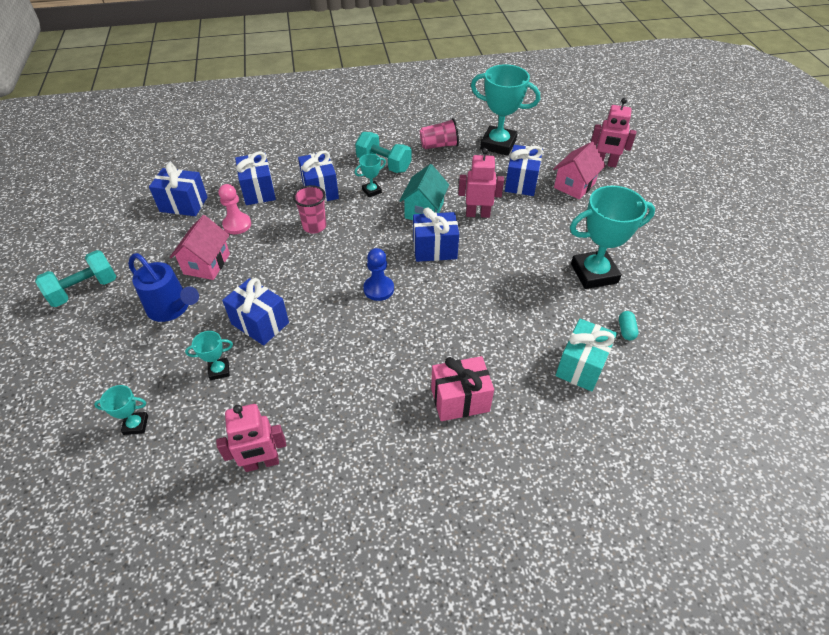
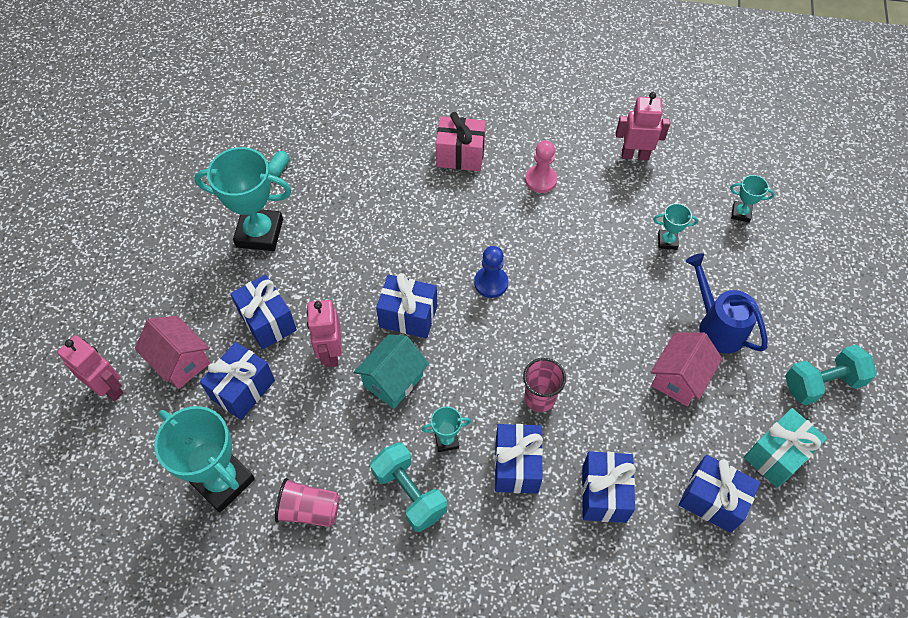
camera: 160 degrees left, 10 degrees up
(237, 224) = (639, 434): pink pawn -> pink pawn (541, 180)
(260, 323) = (623, 279): blue gift -> blue gift (268, 321)
(477, 214) = (330, 353): pink robot -> pink robot turned 60 degrees clockwise
(574, 185) = (180, 362): pink house -> pink house turned 75 degrees clockwise
(581, 366) = (342, 152): turquoise gift -> turquoise gift (777, 455)

